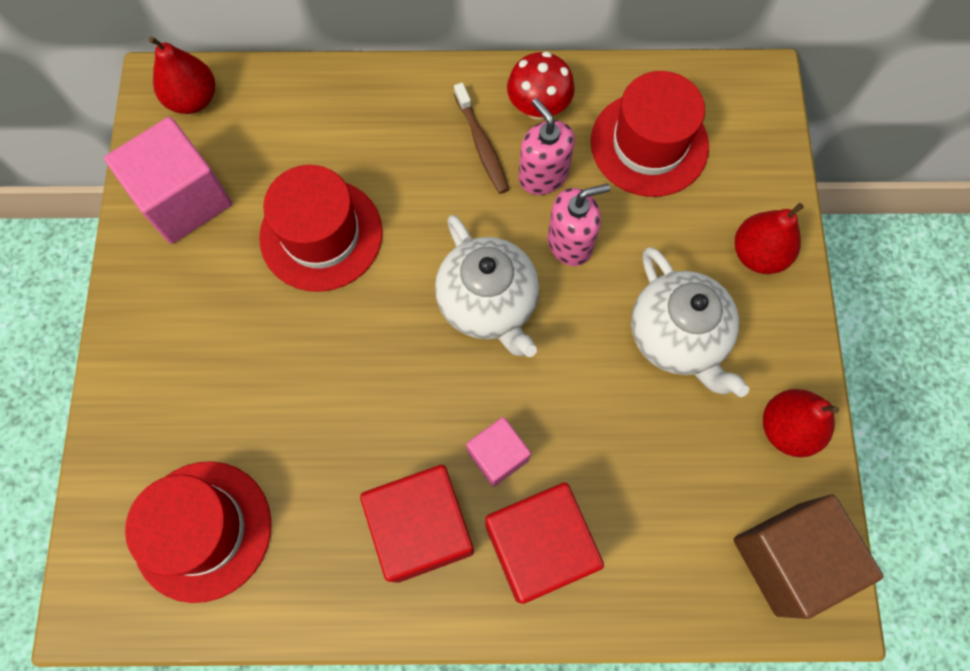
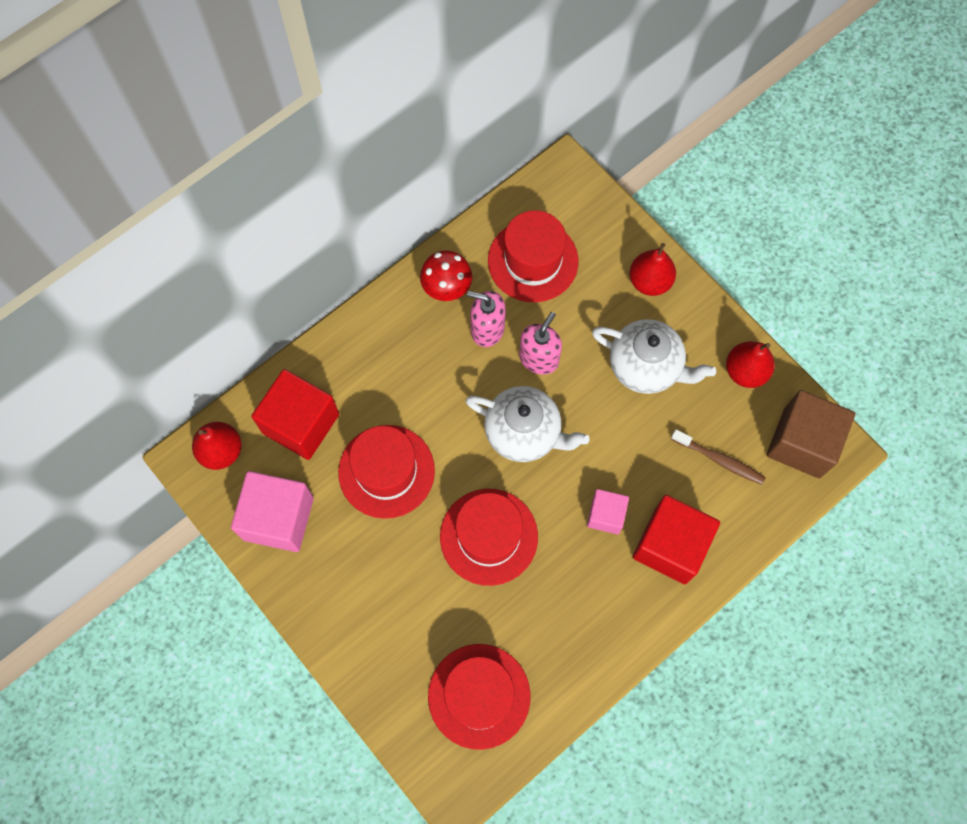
camera: 40 degrees left, 0 degrees up
(359, 378) = (489, 536): none -> red hat
(422, 528) = (600, 589): red cube -> red cube (301, 423)
(482, 145) = (433, 338): brown toothbrush -> brown toothbrush (719, 460)

